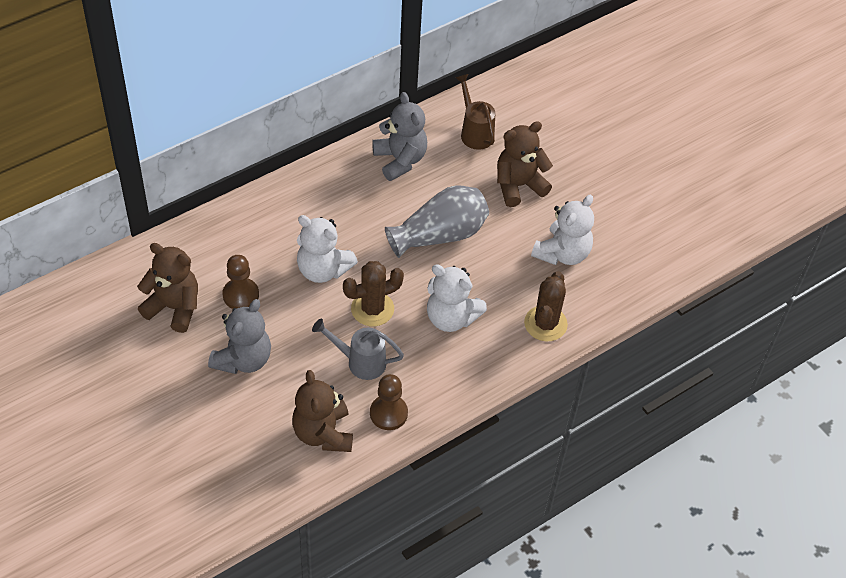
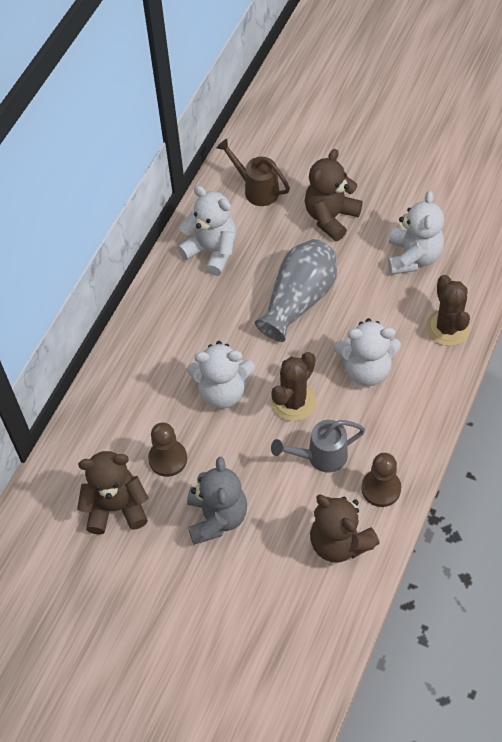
camera: 25 degrees left, 5 degrees up
(400, 160) = (212, 251): grey teddy bear -> white teddy bear

